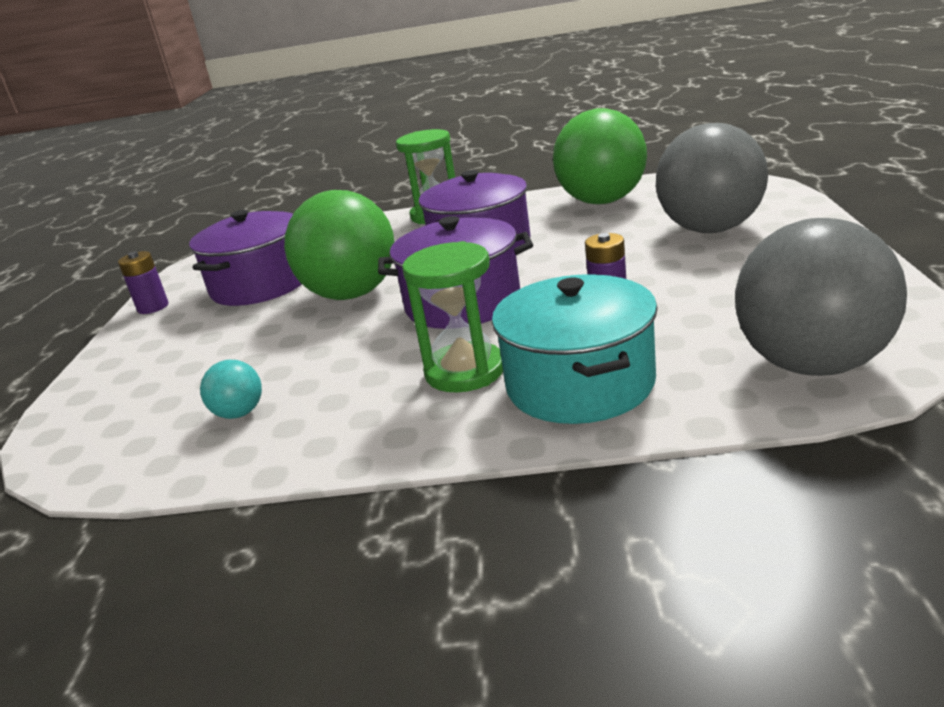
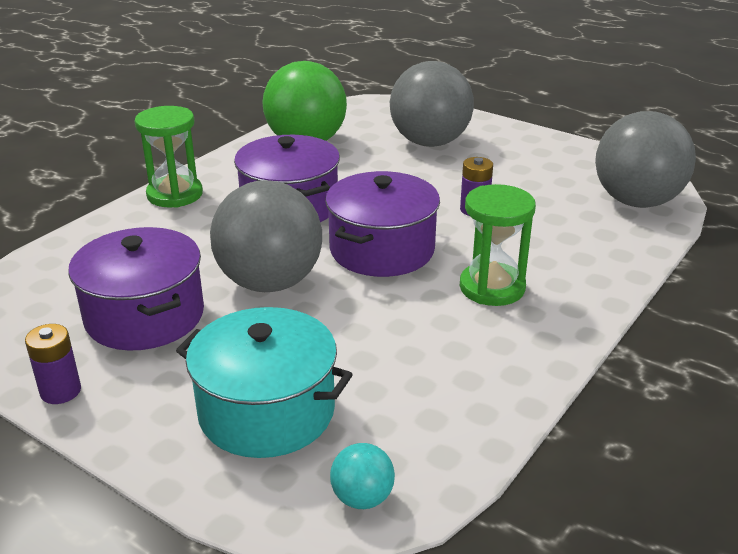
camera: 60 degrees left, 5 degrees up
(239, 413) = (411, 396): turquoise ball -> turquoise ball (362, 498)
(352, 294) = (270, 282): green ball -> grey ball
(580, 384) = (567, 261): turquoise pot -> turquoise pot (266, 411)

